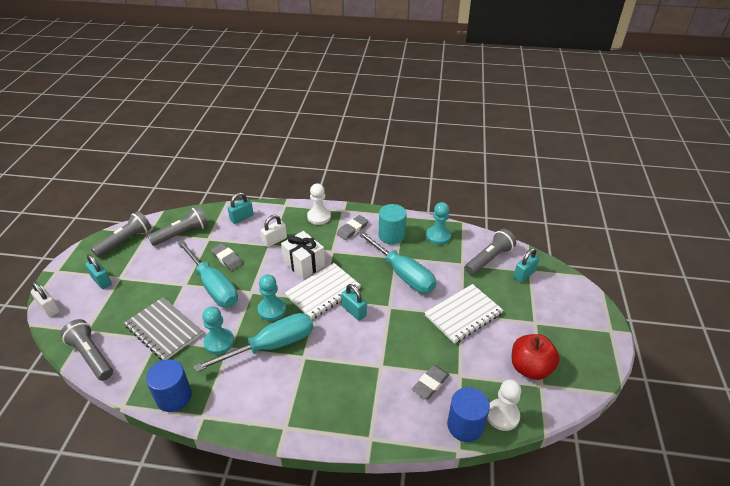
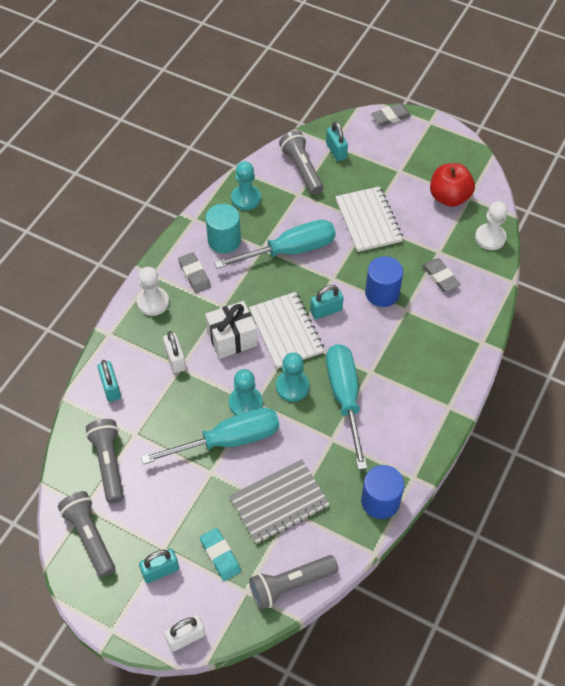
camera: 70 degrees left, 15 degrees up
(115, 308) = (220, 555): none -> turquoise eraser
(219, 342) = (320, 447): turquoise pawn -> turquoise pawn (245, 403)
(227, 259) = (185, 418): grey eraser -> grey eraser (390, 117)
(465, 425) = (491, 268): blue cylinder -> blue cylinder (382, 293)

